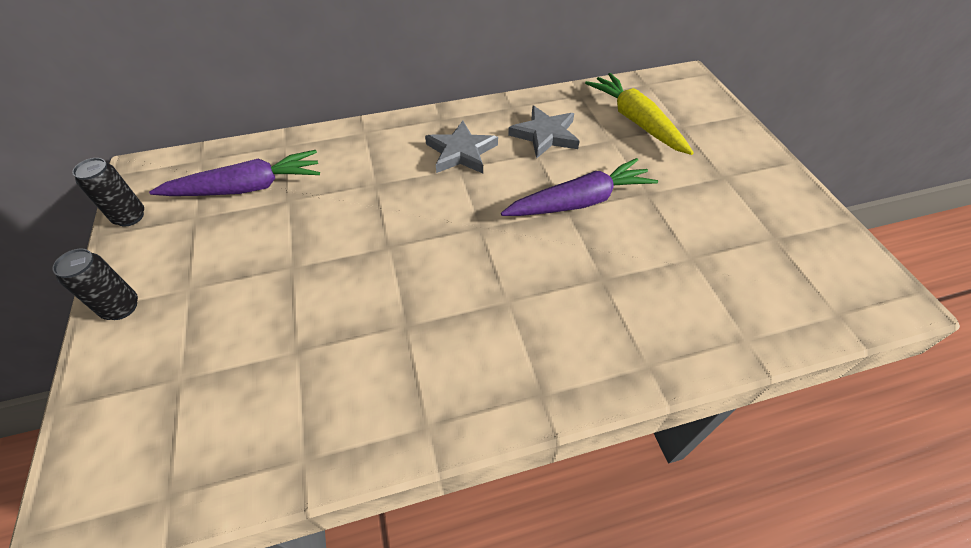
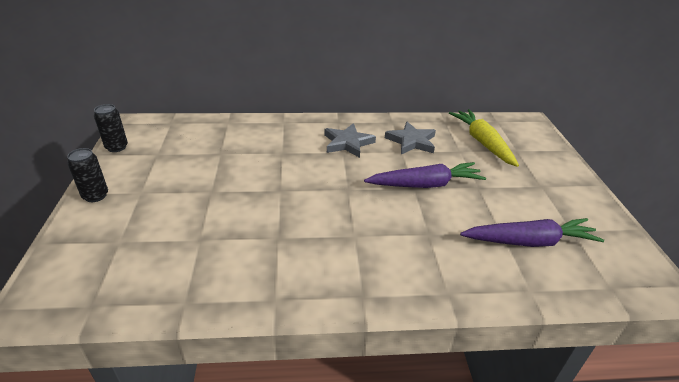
camera: 10 degrees right, 15 degrees down
(247, 188) = (196, 142): purple carrot -> purple carrot (529, 241)

